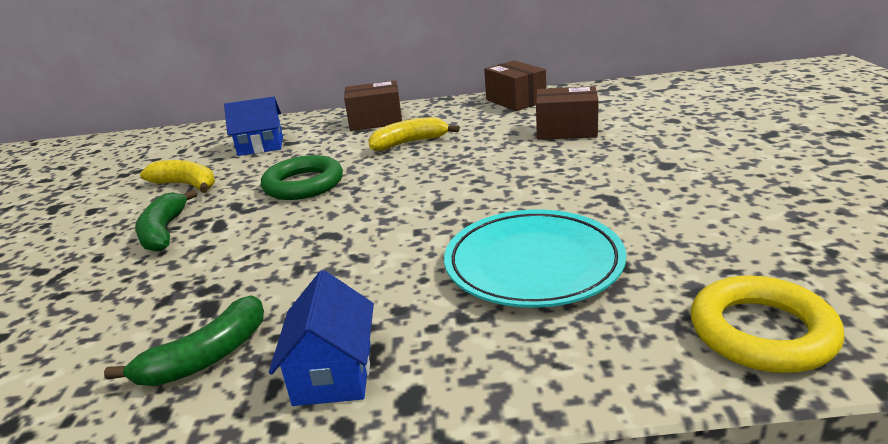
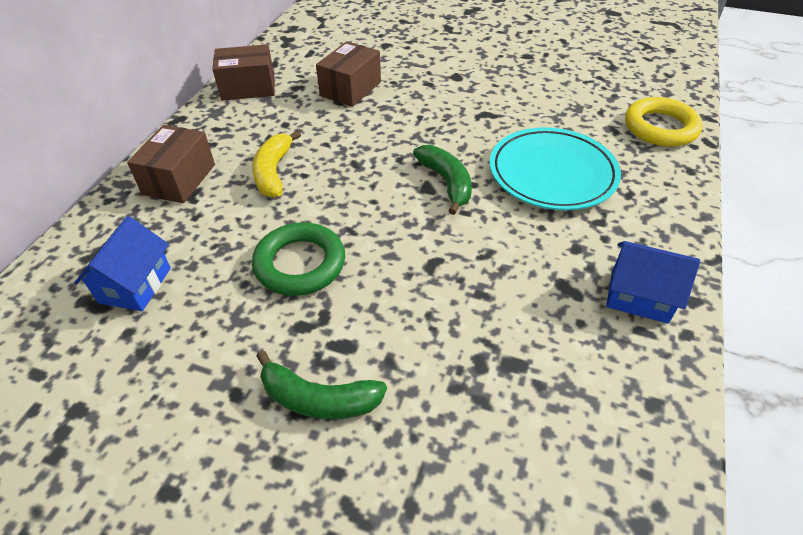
camera: 70 degrees left, 20 degrees up
(186, 185) = (189, 372): yellow banana -> none
(207, 357) = (591, 369): green banana -> green banana (446, 183)

